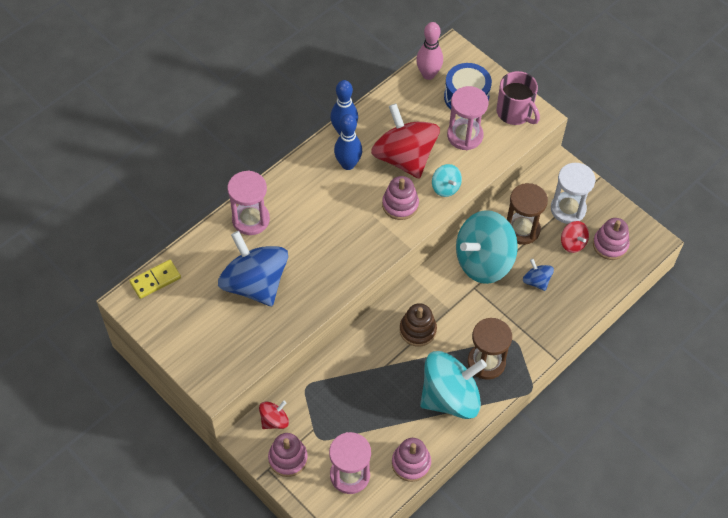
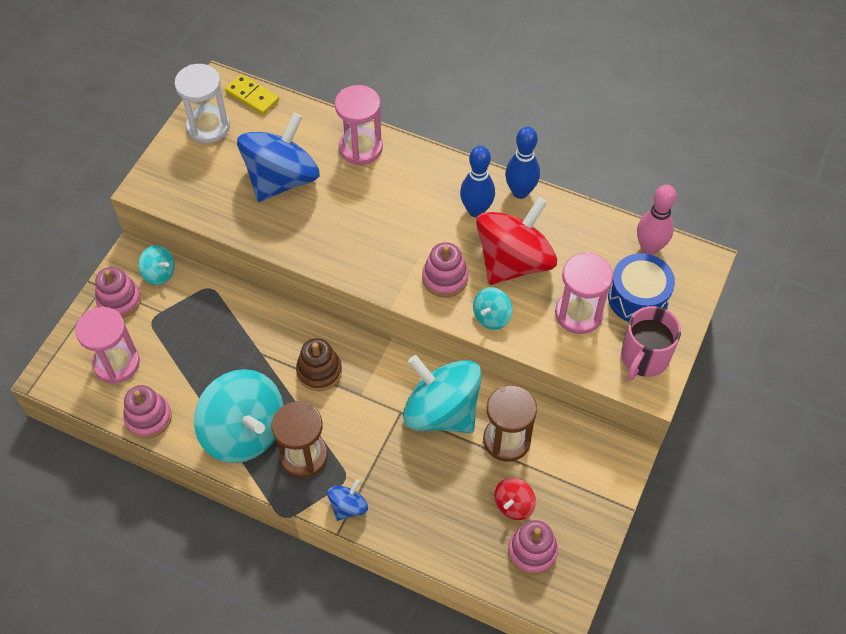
camera: 70 degrees right, 0 degrees up
(274, 420) = (159, 273): red spinning top -> turquoise spinning top
(536, 281) = (439, 478): blue spinning top -> blue spinning top (348, 506)
(568, 209) = (563, 485): white hourglass -> white hourglass (208, 127)

